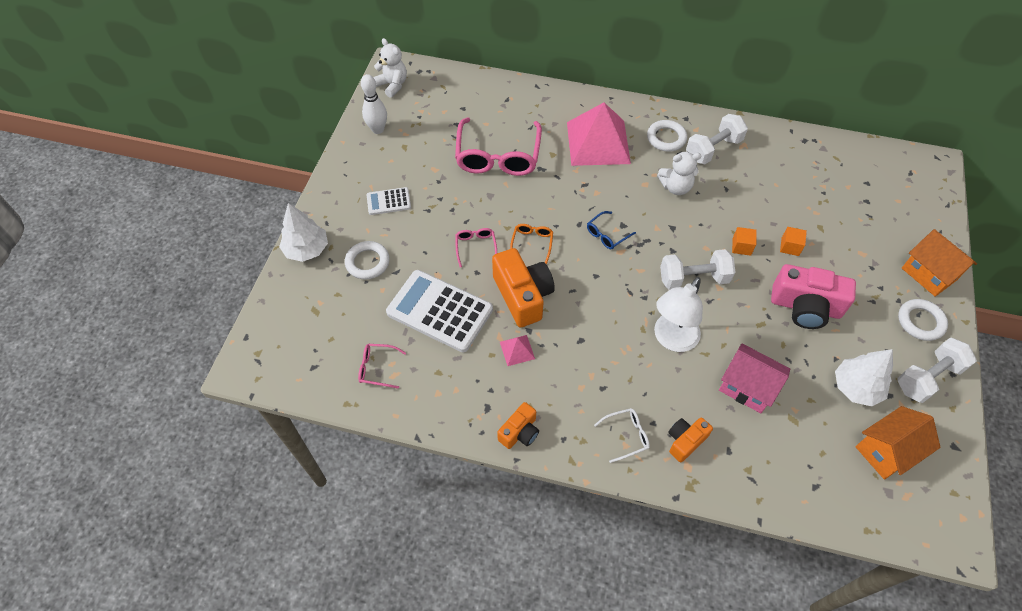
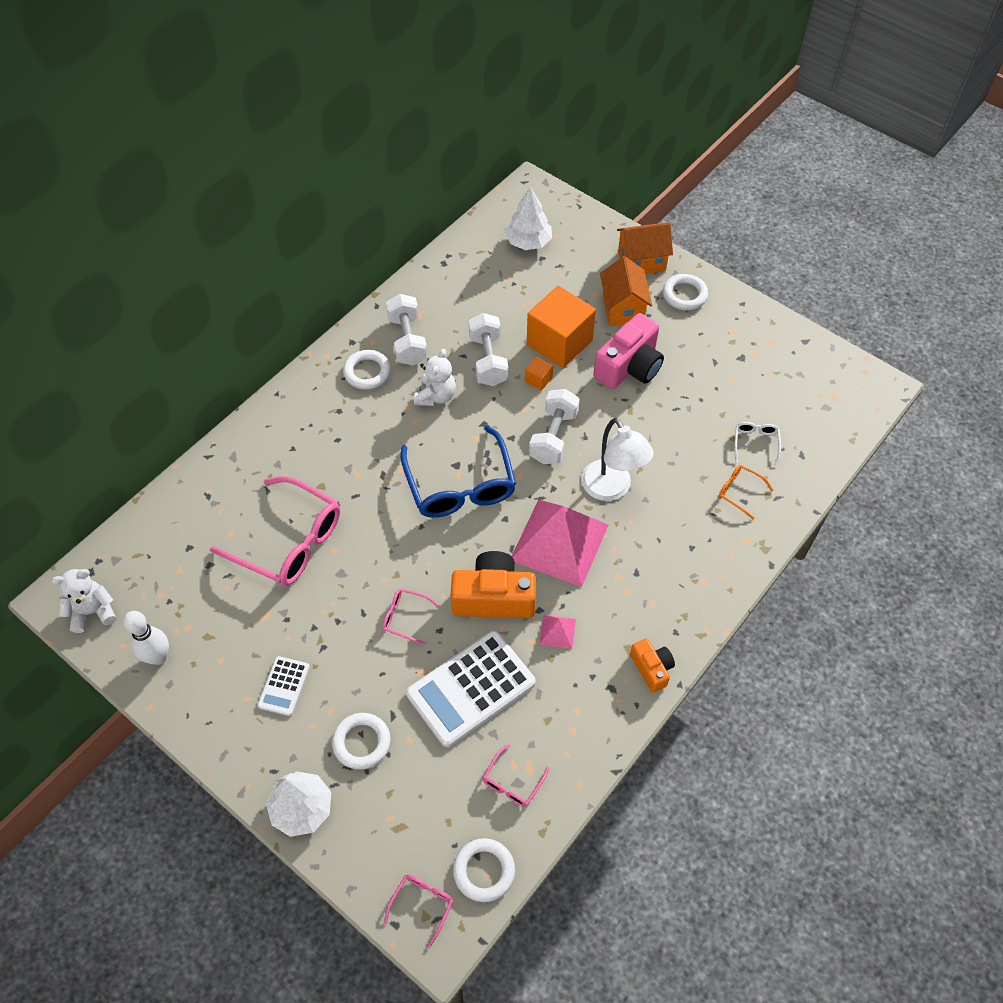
camera: 65 degrees left, 0 degrees up
(264, 347) = (422, 905): none -> pink glasses
(302, 376) = (484, 871): none -> white ring
(532, 243) = (432, 560): orange glasses -> orange glasses (739, 492)
(598, 142) = (333, 435): pink pyramid -> pink pyramid (559, 542)
(607, 234) = (460, 484): blue glasses -> blue glasses, size x2.23
(626, 436) = (695, 576): white glasses -> white glasses (755, 444)
(685, 441) = (721, 530): orange camera -> none
(747, 387) = (689, 455): pink house -> none
(790, 247) = (559, 342): orange cube -> orange cube, size x2.39
(856, 387) = (725, 375): white tree -> white tree (528, 242)
(886, 451) = (791, 388): orange house -> orange house (623, 308)
(927, 377) = (738, 322): white dumbbell -> white dumbbell (488, 360)

